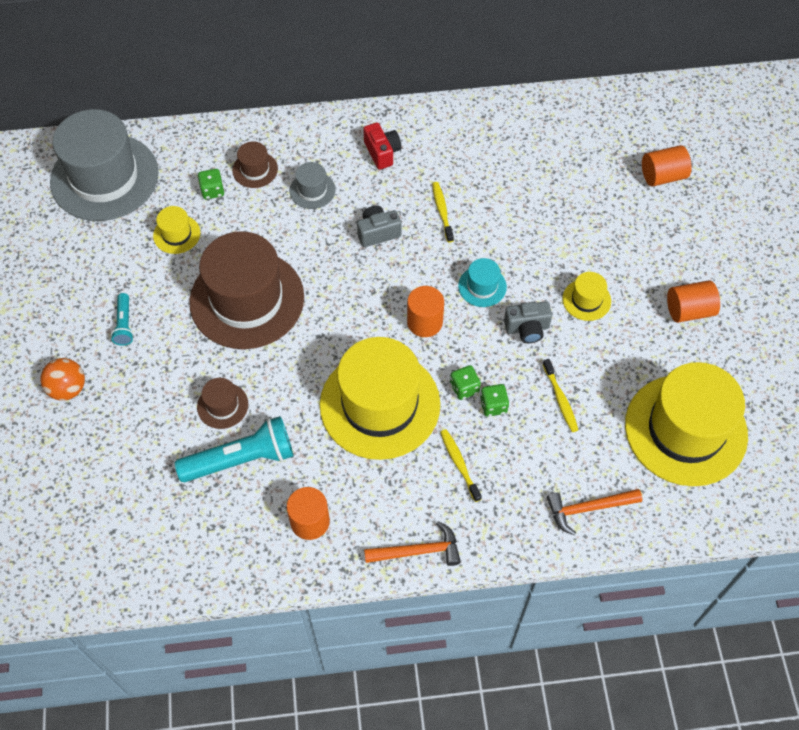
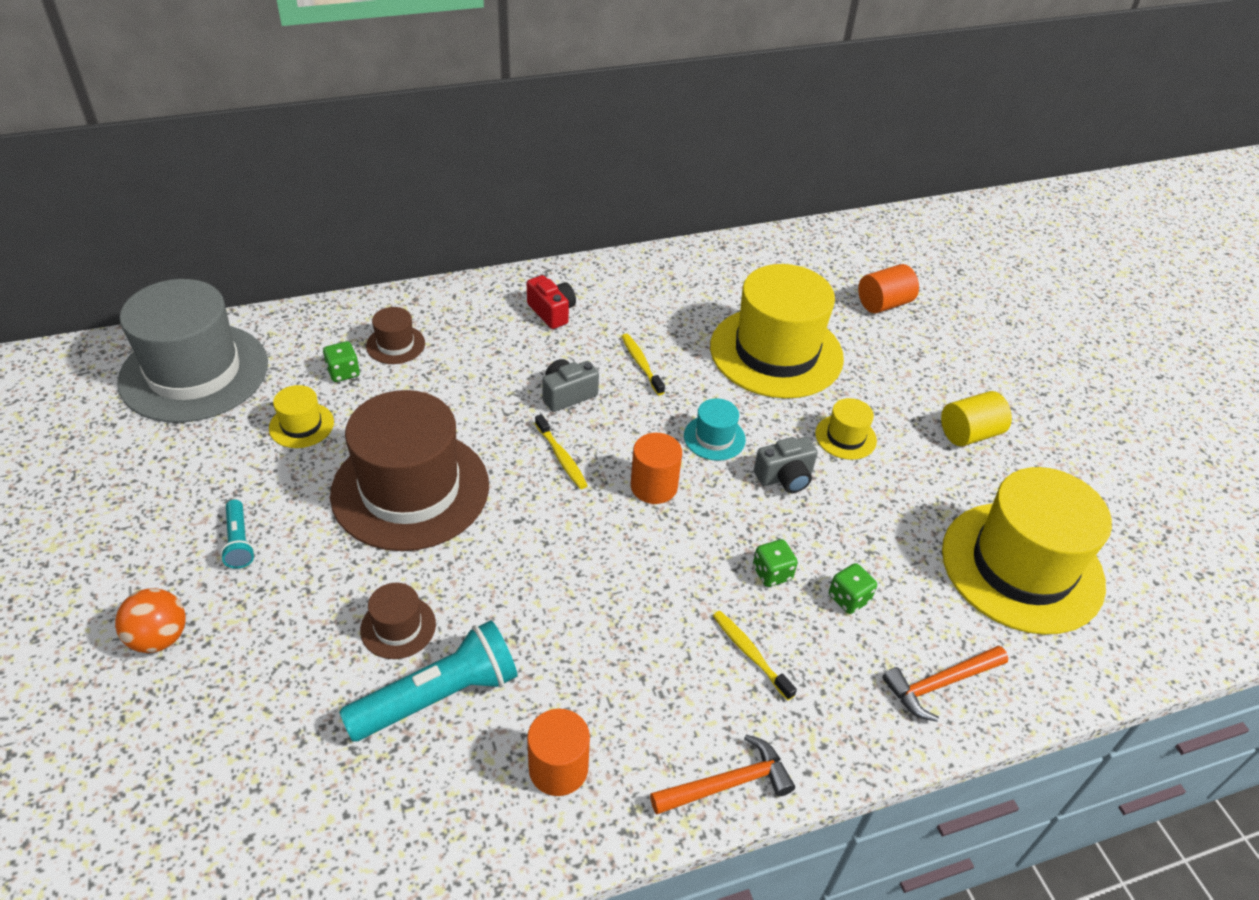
camera: 15 degrees left, 15 degrees down
(312, 190) = (473, 359): grey hat -> none
(380, 404) = (621, 593): yellow hat -> yellow hat (776, 352)
(464, 388) = (728, 557): green dice -> green dice (848, 598)
(560, 399) = (854, 553): yellow toothbrush -> yellow toothbrush (561, 457)
(689, 310) = (969, 434): orange cylinder -> yellow cylinder

